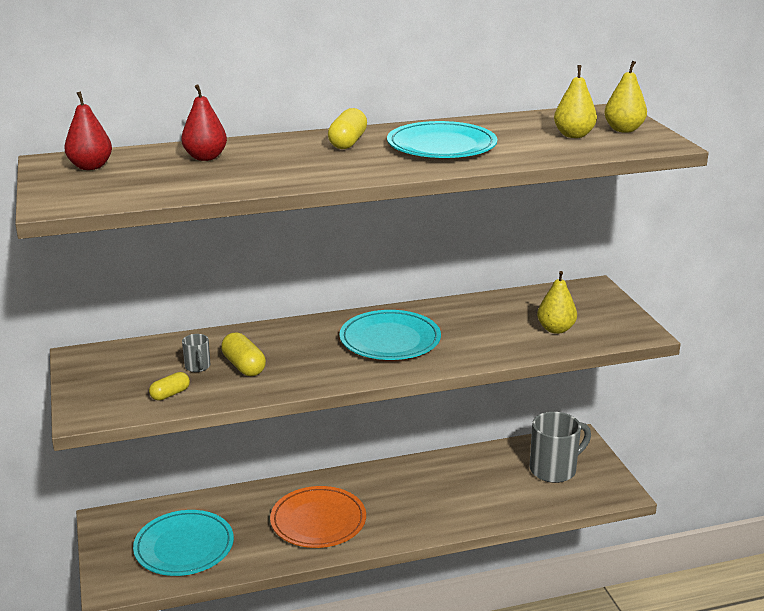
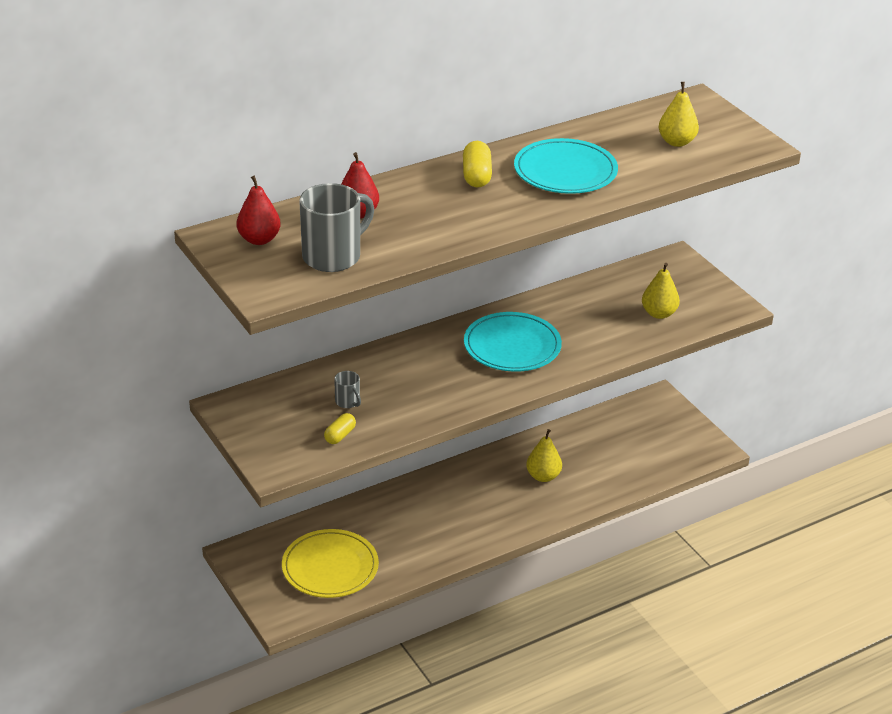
camera: 15 degrees left, 10 degrees up
(184, 547) = (330, 567): turquoise plate -> yellow plate
(244, 366) = (391, 395): yellow capsule -> none
(318, 521) = (445, 521): orange plate -> none
(554, 469) = (647, 435): grey mug -> grey mug (333, 256)
(623, 130) = (718, 128): yellow pear -> yellow pear (543, 476)

